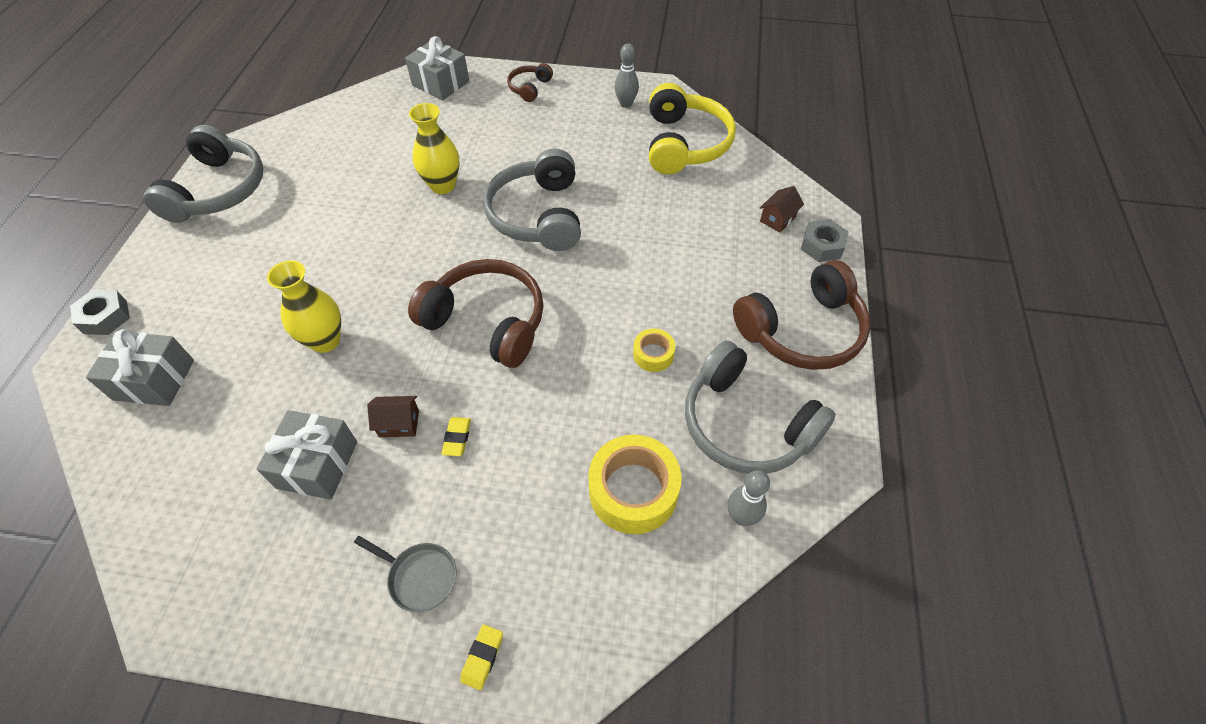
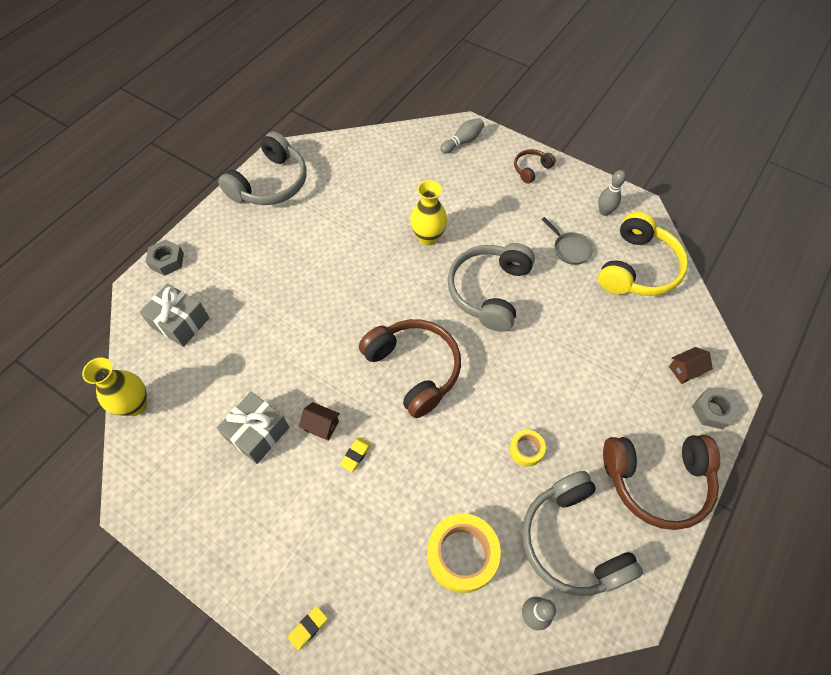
camera: 25 degrees right, 5 degrees up
(325, 341) = (297, 338): yellow vase -> yellow vase (135, 405)
(419, 577) = (291, 549): grey pan -> grey pan (570, 249)
(440, 83) = (463, 141): grey gift -> grey bowling pin

